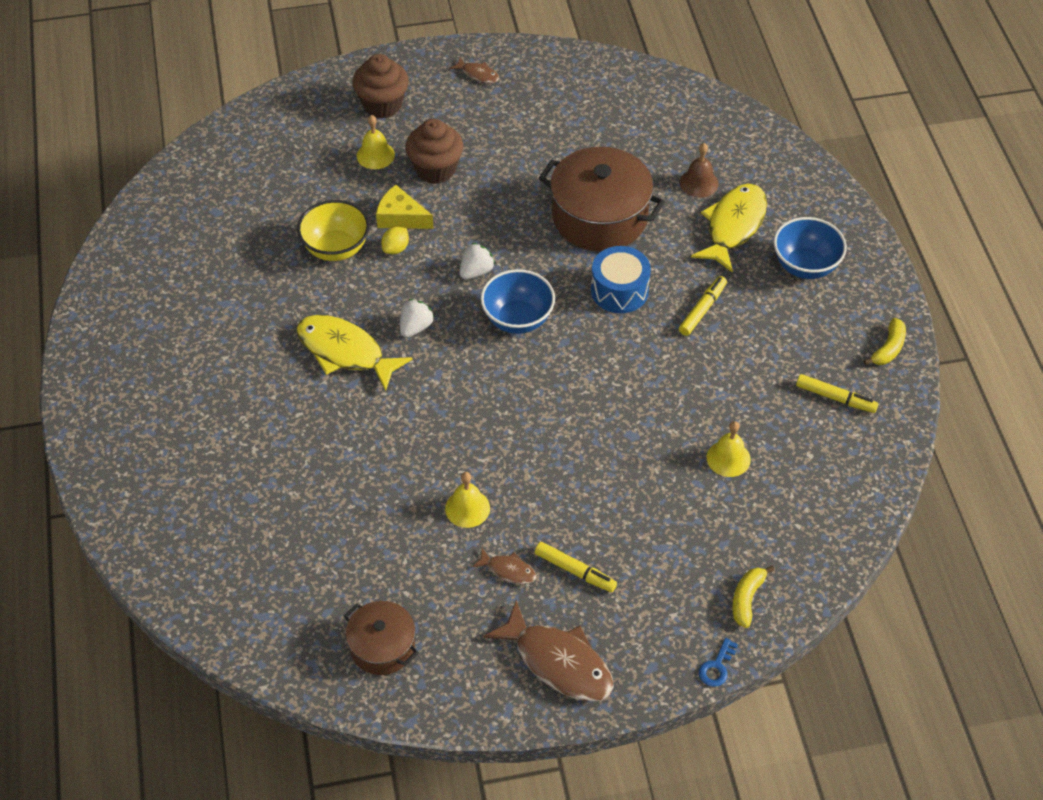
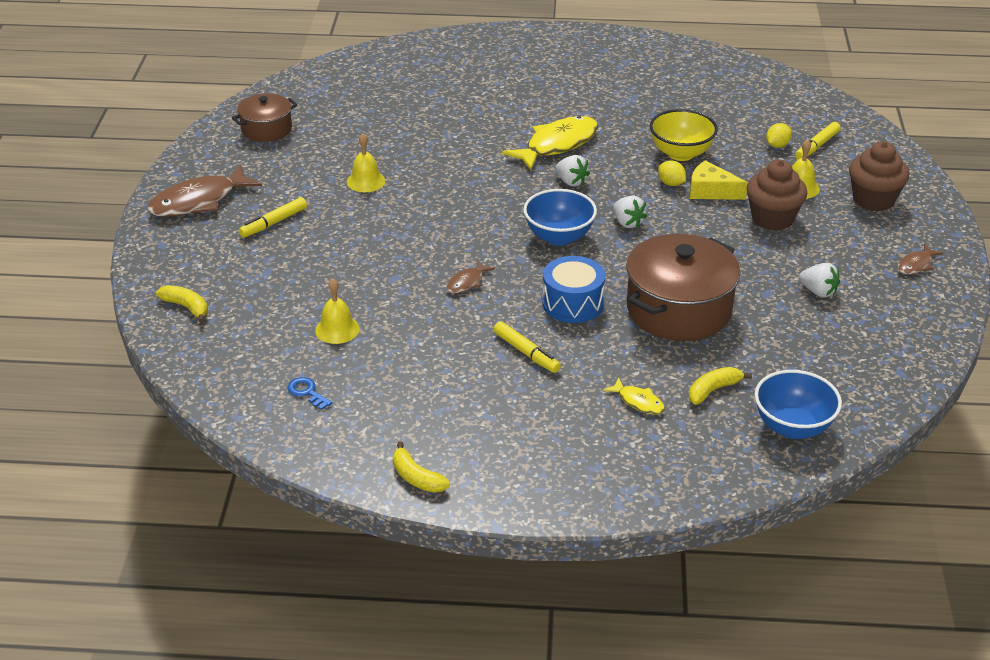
camera: 105 degrees right, 15 degrees down
(301, 177) = (777, 145): none -> yellow lemon
(400, 217) = (711, 191): yellow cheese -> yellow cheese turned 105 degrees counterclockwise
(508, 570) = (295, 191): brown fish -> brown fish (467, 282)
(539, 131) = (818, 292): none -> white strawberry
(699, 183) = (713, 390): brown bell -> yellow banana
(717, 667) = (137, 277): blue key -> blue key (307, 392)
(733, 226) = (638, 402): yellow fish -> yellow fish, size x0.48
(805, 266) = (561, 443): blue bowl -> blue bowl (793, 427)
(835, 398) = (370, 418): yellow marker -> yellow marker (816, 146)

